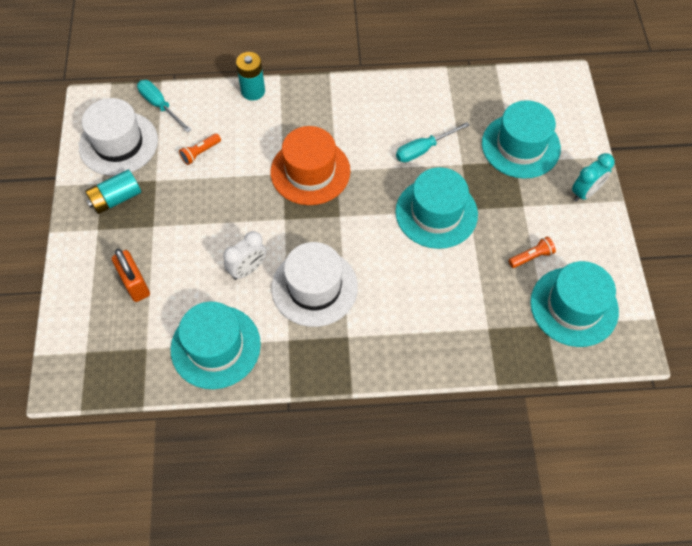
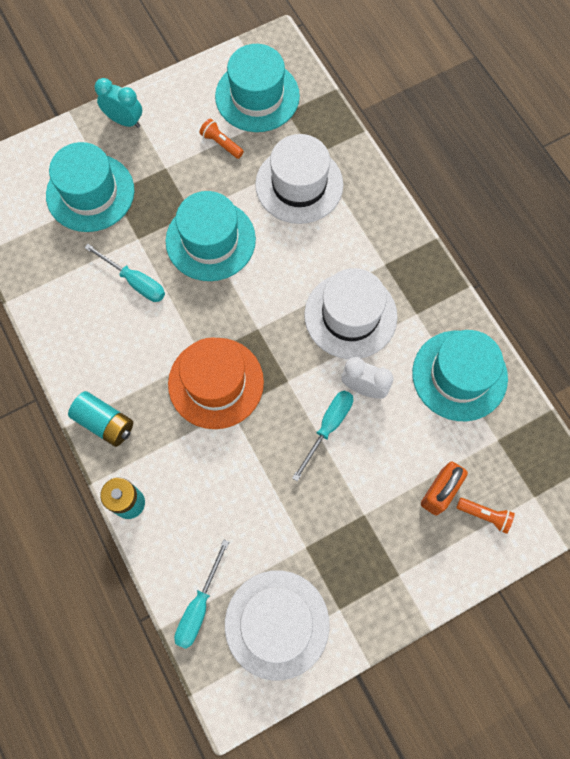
camera: 115 degrees left, 10 degrees up
(116, 198) = (351, 578): turquoise battery -> turquoise battery (104, 423)
(200, 153) = (245, 516): orange flashlight -> orange flashlight (485, 515)
(231, 231) = (328, 427): none -> turquoise screwdriver
(461, 302) = (299, 185): none -> white hat

